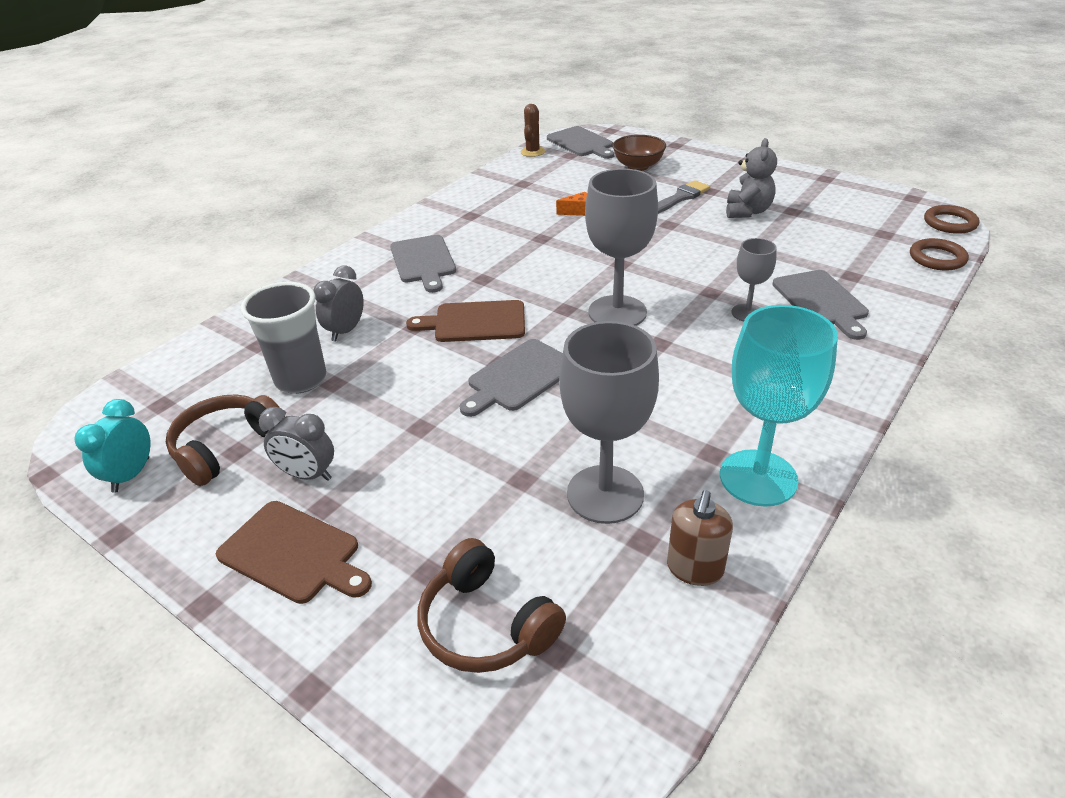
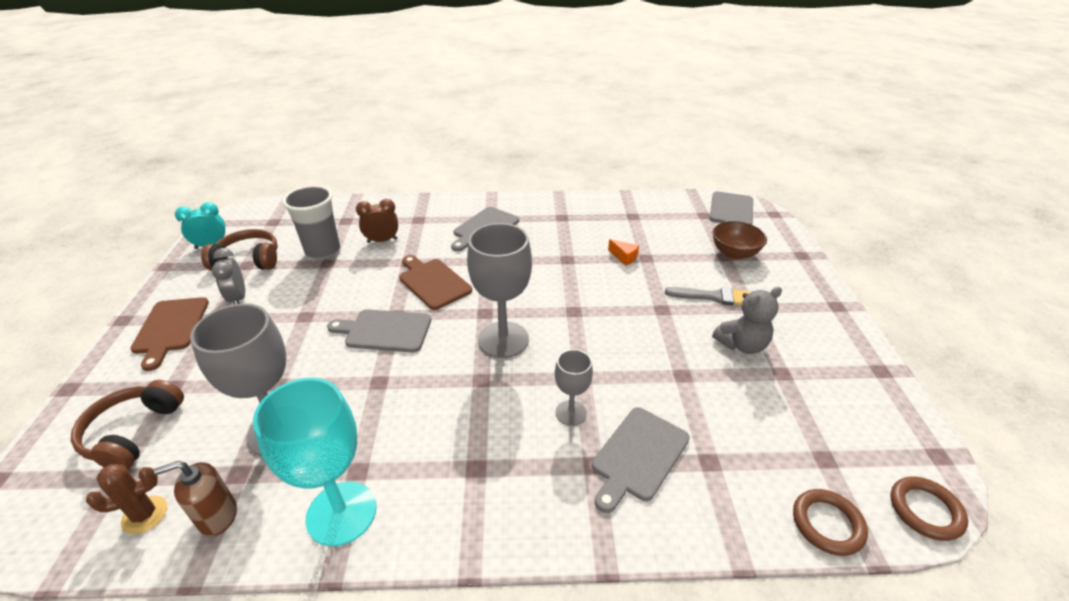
camera: 50 degrees right, 0 degrees up
(346, 331) = (382, 241): grey clock -> brown clock
(532, 152) = (684, 198): brown cactus -> brown cactus (145, 515)

